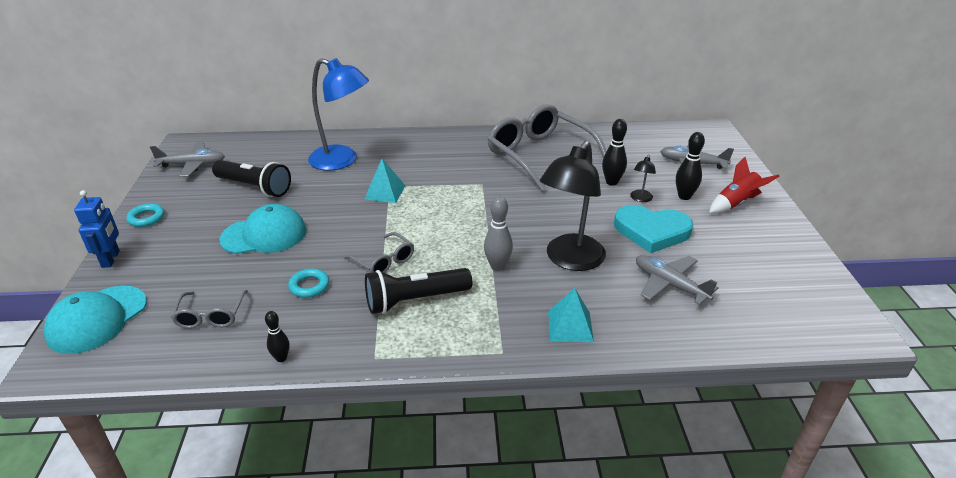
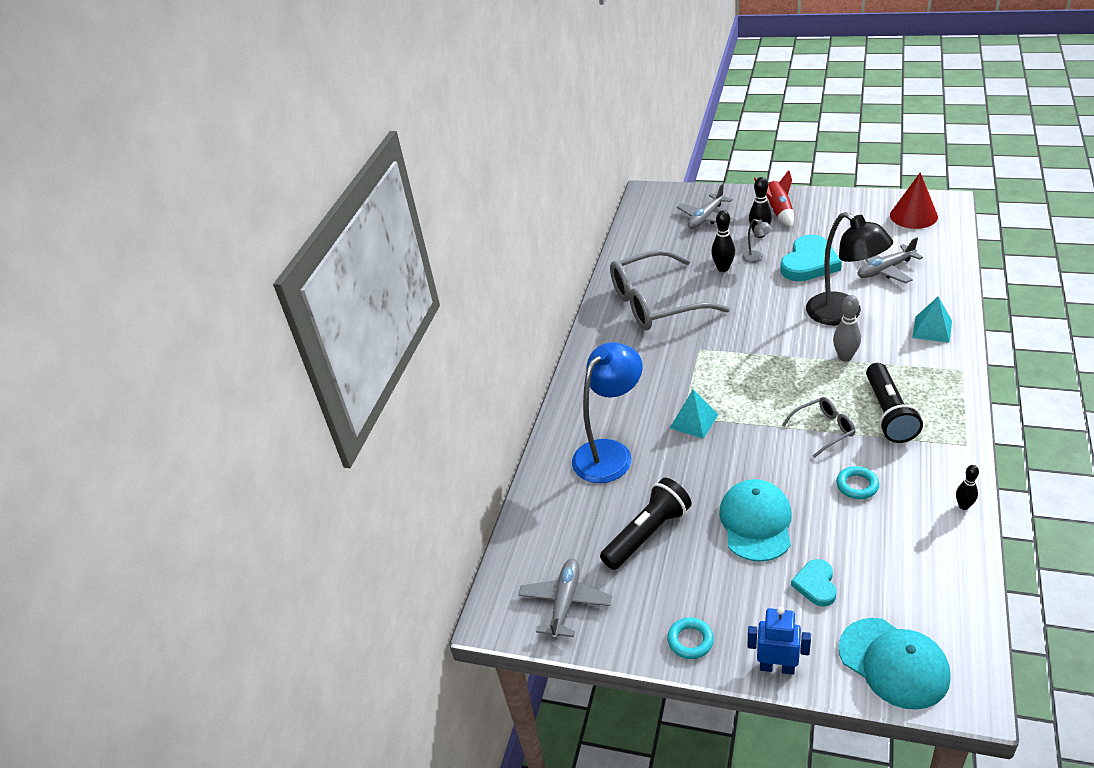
camera: 65 degrees left, 5 degrees up
(191, 271) = (816, 584): none -> turquoise heart
(211, 316) = (897, 562): grey glasses -> none
(640, 199) = (756, 258): black lamp -> grey lamp
(804, 302) = (913, 216): none -> red cone

